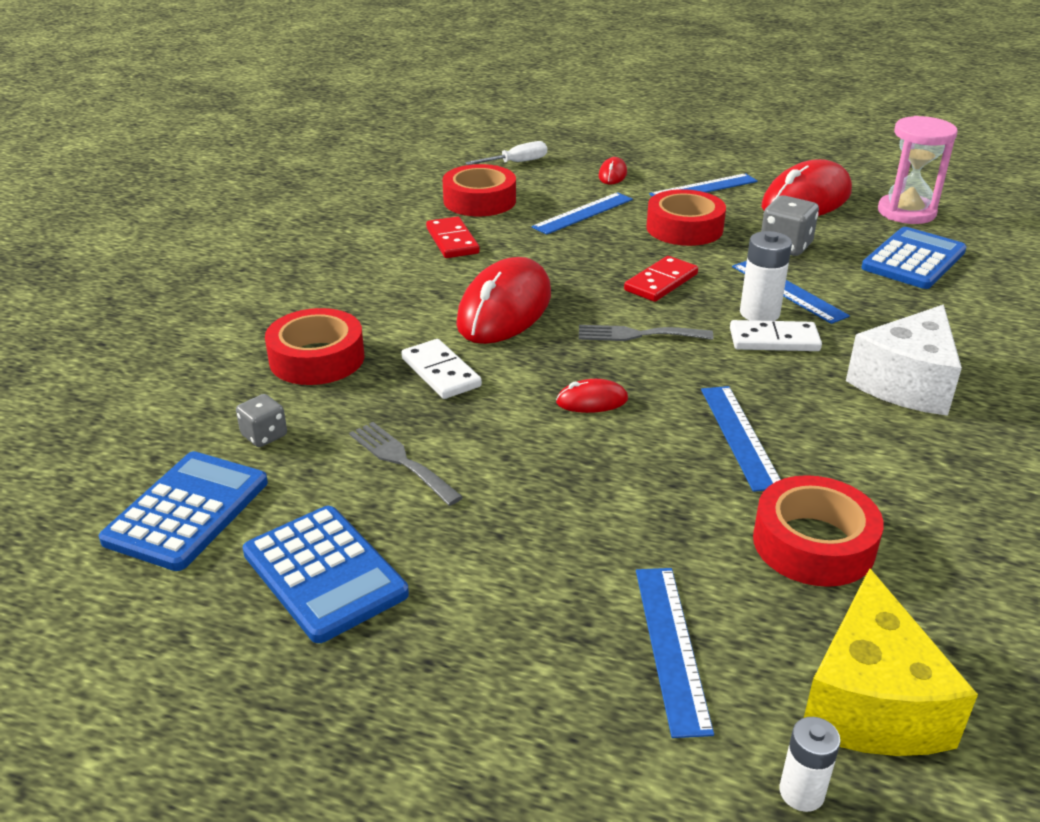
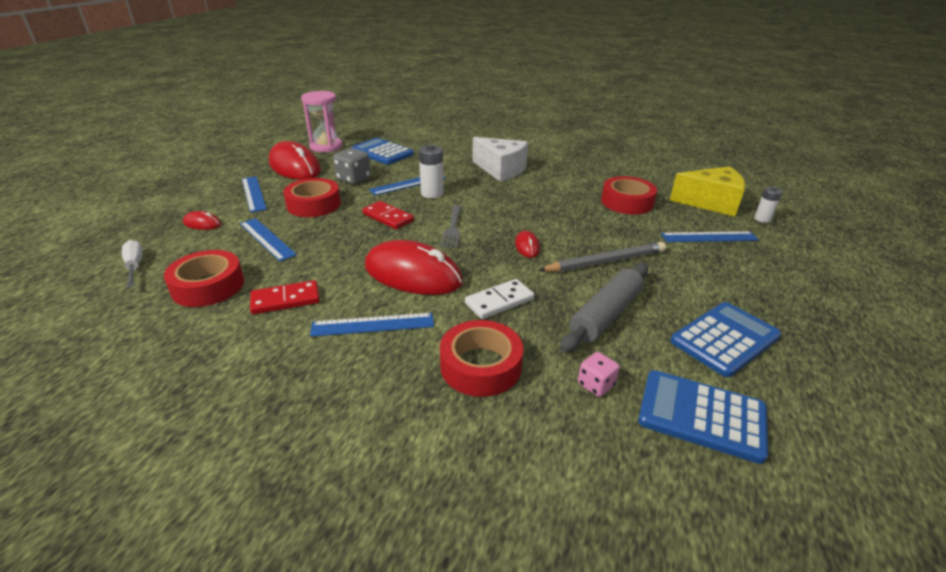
camera: 90 degrees left, 0 degrees up
(264, 435) = (596, 384): grey dice -> pink dice
(401, 460) = (605, 315): grey fork -> grey rolling pin
(551, 479) = (605, 261): none -> grey pencil
(739, 436) = (552, 209): blue ruler -> blue ruler (373, 325)
(774, 340) = (461, 193): white domino -> none

